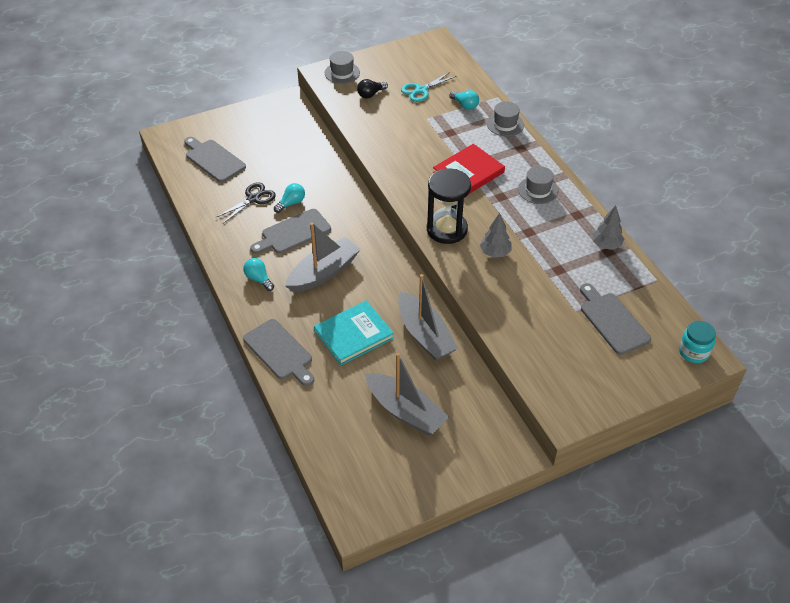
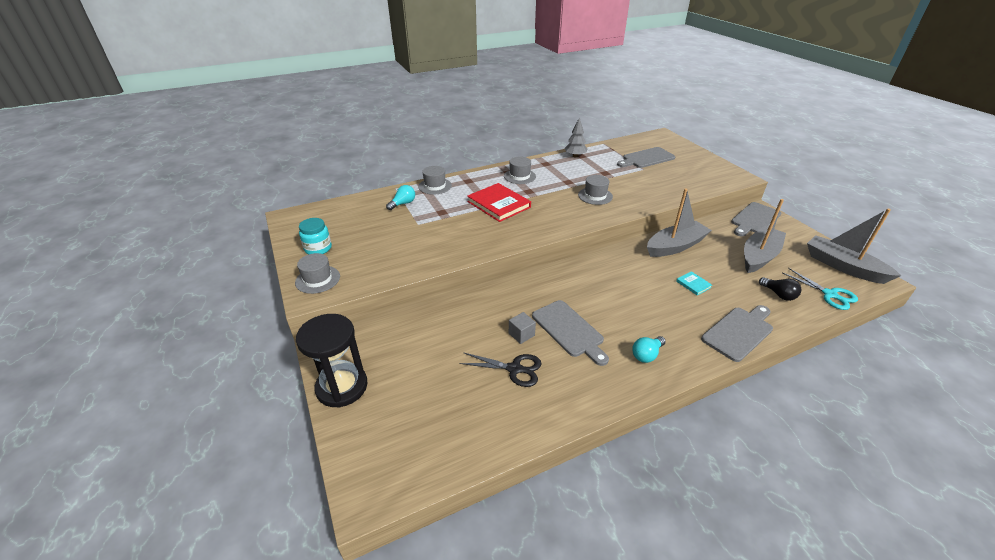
camera: 90 degrees left, 10 degrees down
(214, 160) = (435, 419): grey cutting board -> grey cutting board (754, 219)
(253, 198) = (515, 369): black scissors -> black scissors turned 150 degrees clockwise
(291, 203) = (521, 334): turquoise light bulb -> grey cube
(323, 272) = (622, 305): grey boat -> grey boat (843, 266)
(353, 334) = (693, 284): turquoise book -> turquoise book, size x0.46
(371, 94) = (367, 258): black light bulb -> black light bulb (778, 294)
(421, 90) = (371, 226): turquoise scissors -> turquoise scissors (830, 294)
(447, 229) = (573, 216): black hourglass -> black hourglass (342, 387)
(495, 253) = (595, 196): grey tree -> grey hat
(693, 352) = (660, 138): turquoise jar -> turquoise jar (318, 248)

